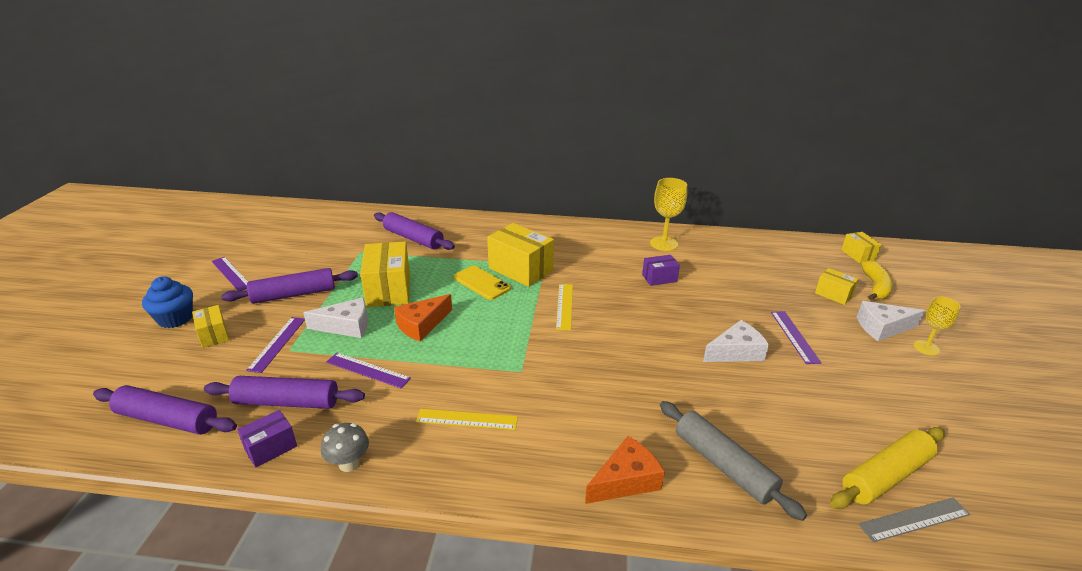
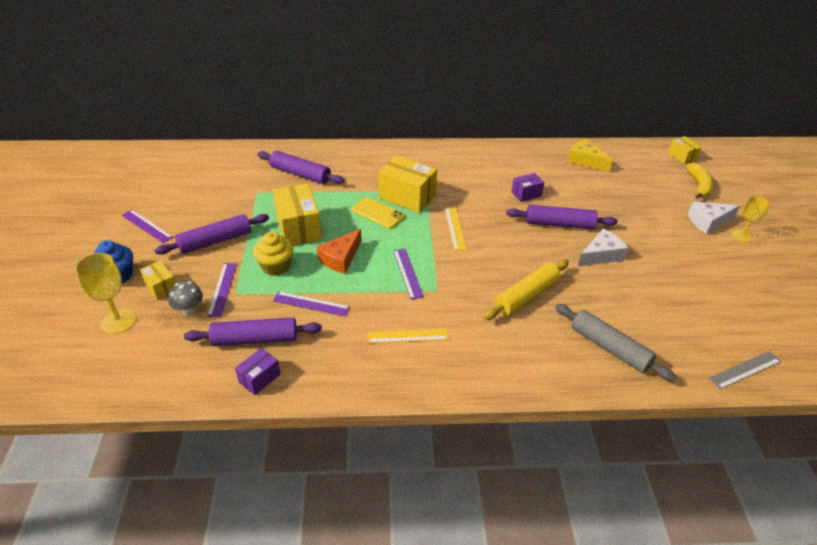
camera: 10 degrees left, 10 degrees up
(167, 419) = (161, 366): purple rolling pin -> purple rolling pin (559, 224)
(346, 326) = (276, 266): white cheese -> yellow cupcake
(349, 464) = (328, 382): grey mushroom -> grey mushroom (189, 311)
(626, 480) = (542, 368): orange cheese -> none
(663, 244) = (522, 160): yellow goblet -> yellow goblet (118, 321)
(738, 250) = (585, 160): none -> yellow cheese
(794, 336) = (643, 236): purple ruler -> purple ruler (408, 273)
(833, 294) = (667, 196): yellow box -> none
(886, 476) = (723, 341): yellow rolling pin -> yellow rolling pin (526, 296)

